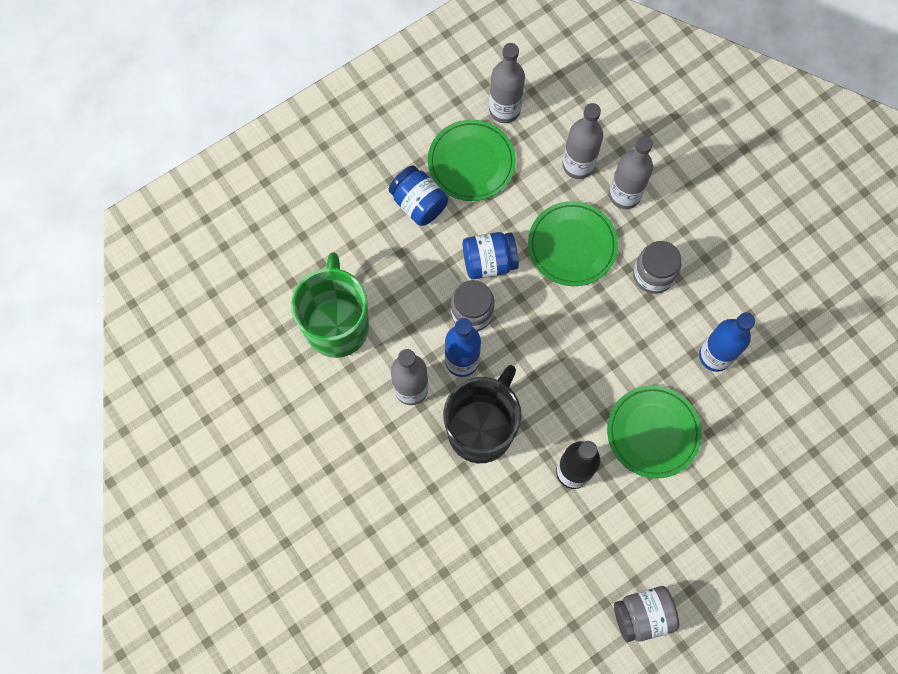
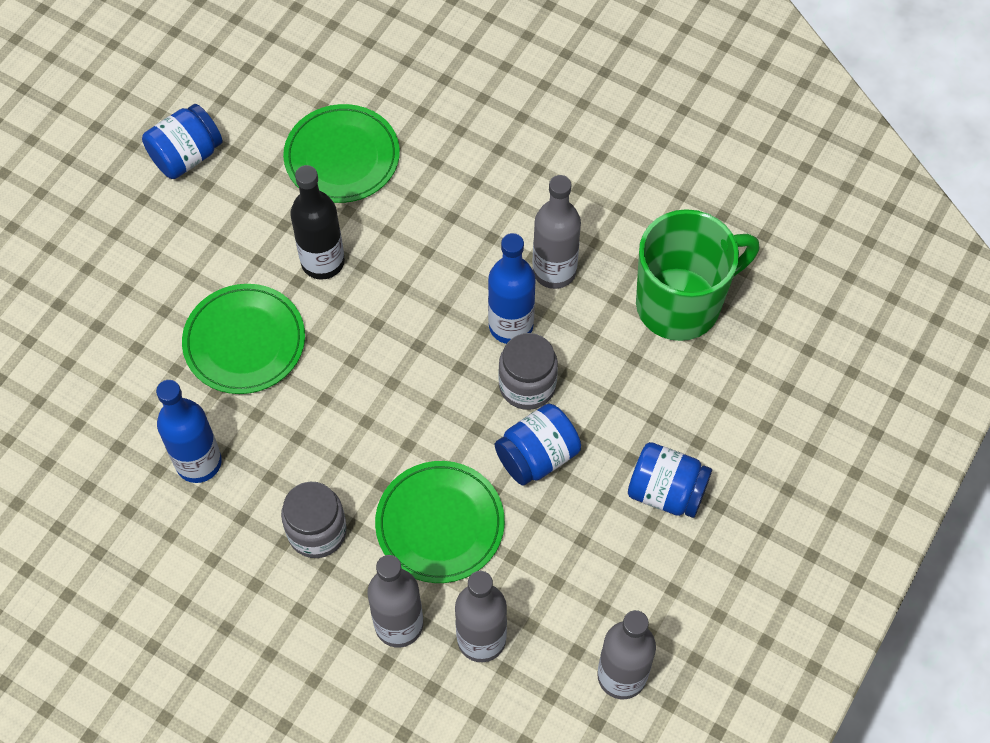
camera: 155 degrees right, 10 degrees down
(337, 325) = (681, 304): green mug -> green mug turned 90 degrees counterclockwise
(471, 162) = (627, 578): green plate -> green plate (342, 157)
(481, 428) = (450, 263): black mug -> none
(642, 615) = (186, 156): grey jar -> blue jar

